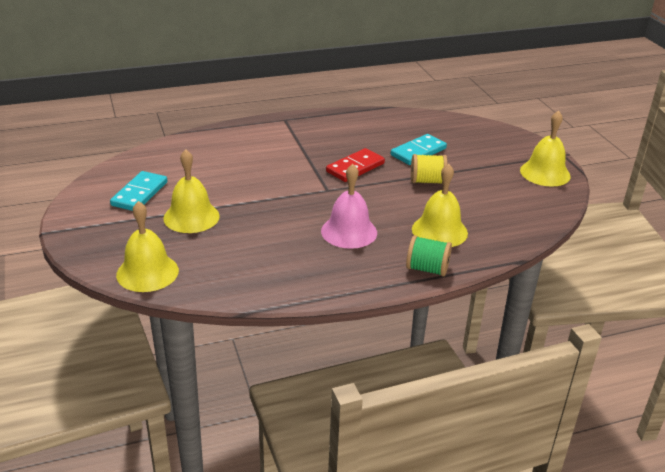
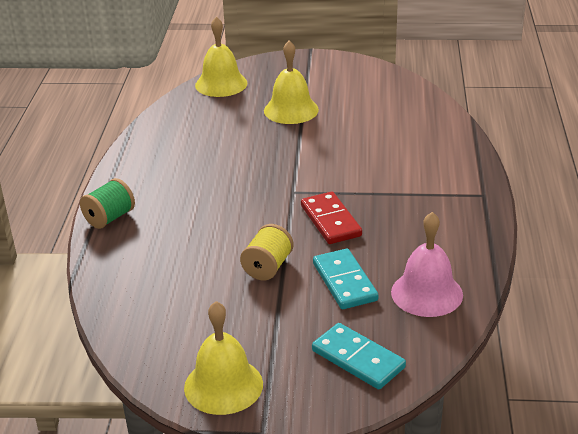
camera: 115 degrees right, 0 degrees up
(139, 194) = (348, 90): turquoise domino -> turquoise domino (358, 359)
(349, 231) = (205, 187): pink bell -> pink bell (427, 293)
(439, 231) = (163, 245): yellow bell -> none

